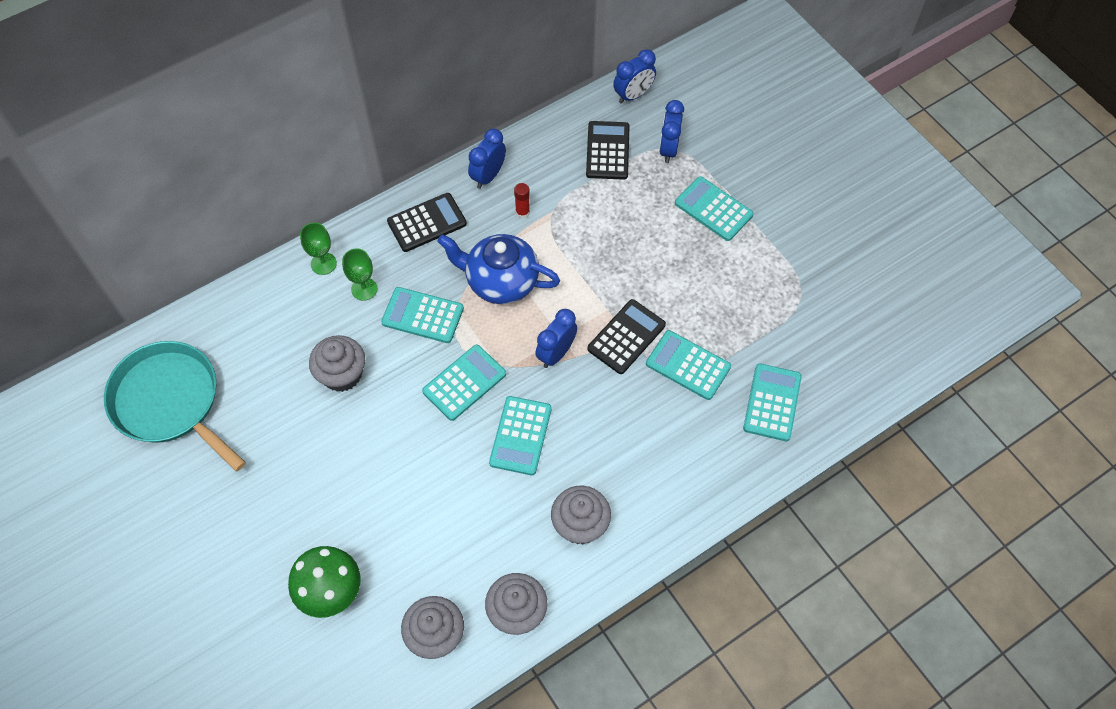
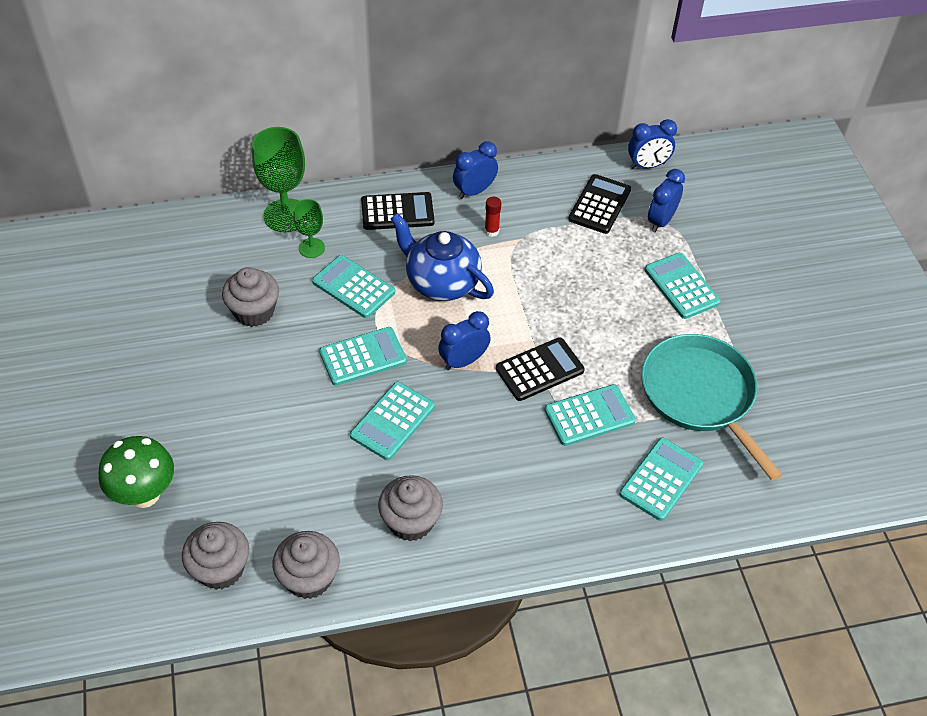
camera: 20 degrees right, 10 degrees down
(170, 402) = (92, 283): turquoise pan -> turquoise pan (700, 395)
(323, 263) = (286, 215): green goblet -> green goblet, size x1.78
(688, 365) = (589, 416): turquoise calculator -> turquoise calculator turned 105 degrees clockwise

